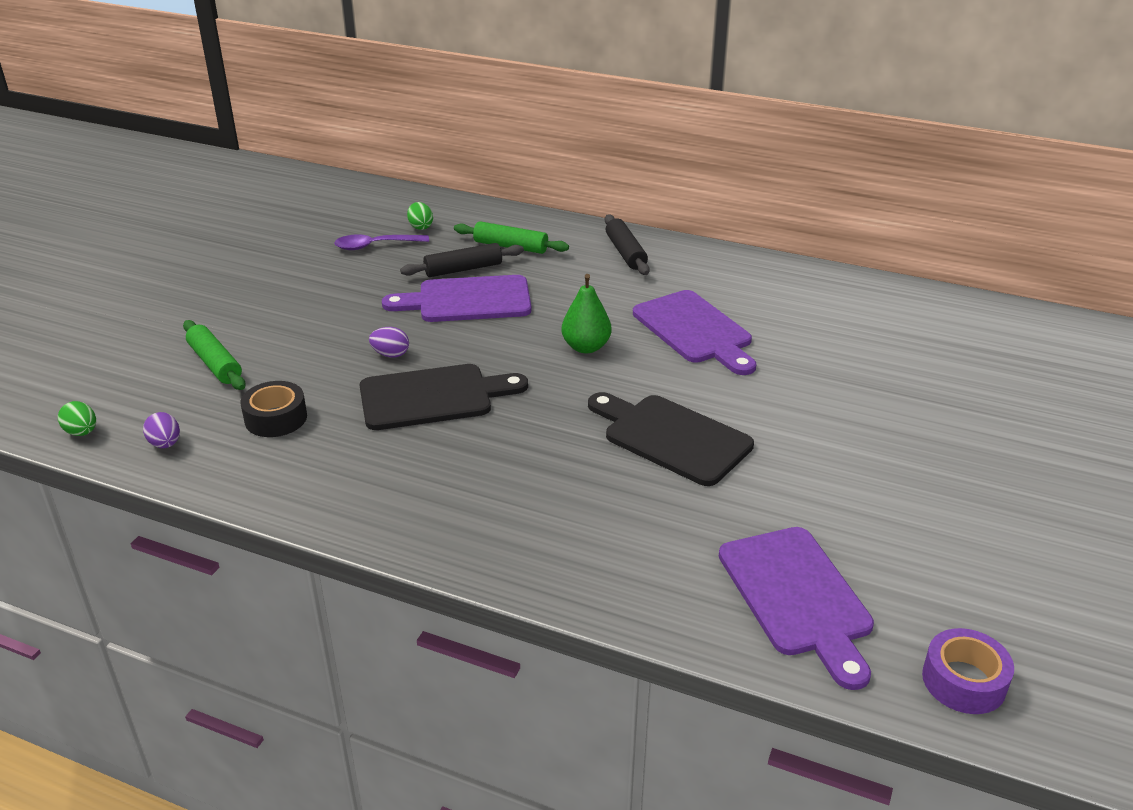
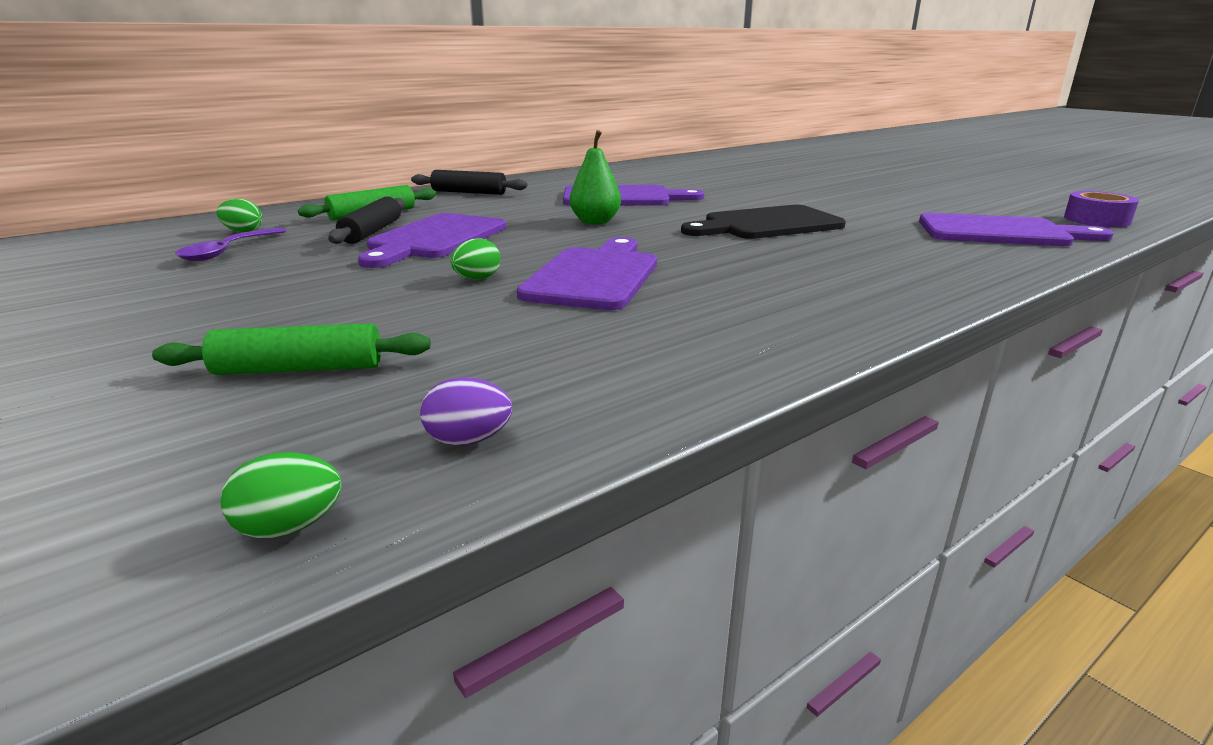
camera: 60 degrees left, 10 degrees down
(276, 418) = (519, 351): black tape -> none
(390, 354) = (477, 279): purple egg -> green egg
(433, 397) = (595, 276): black cutting board -> purple cutting board

